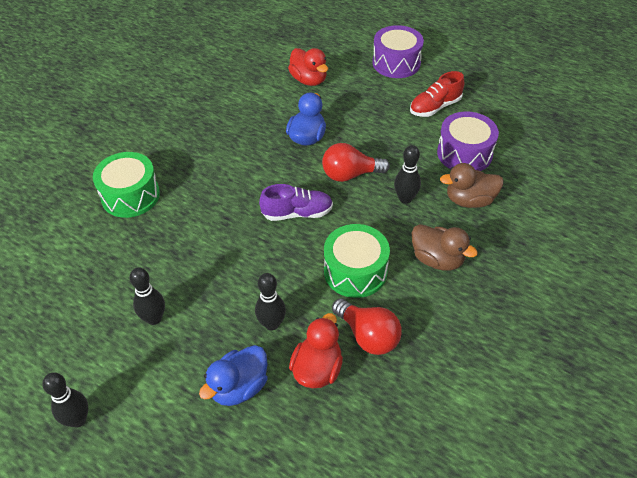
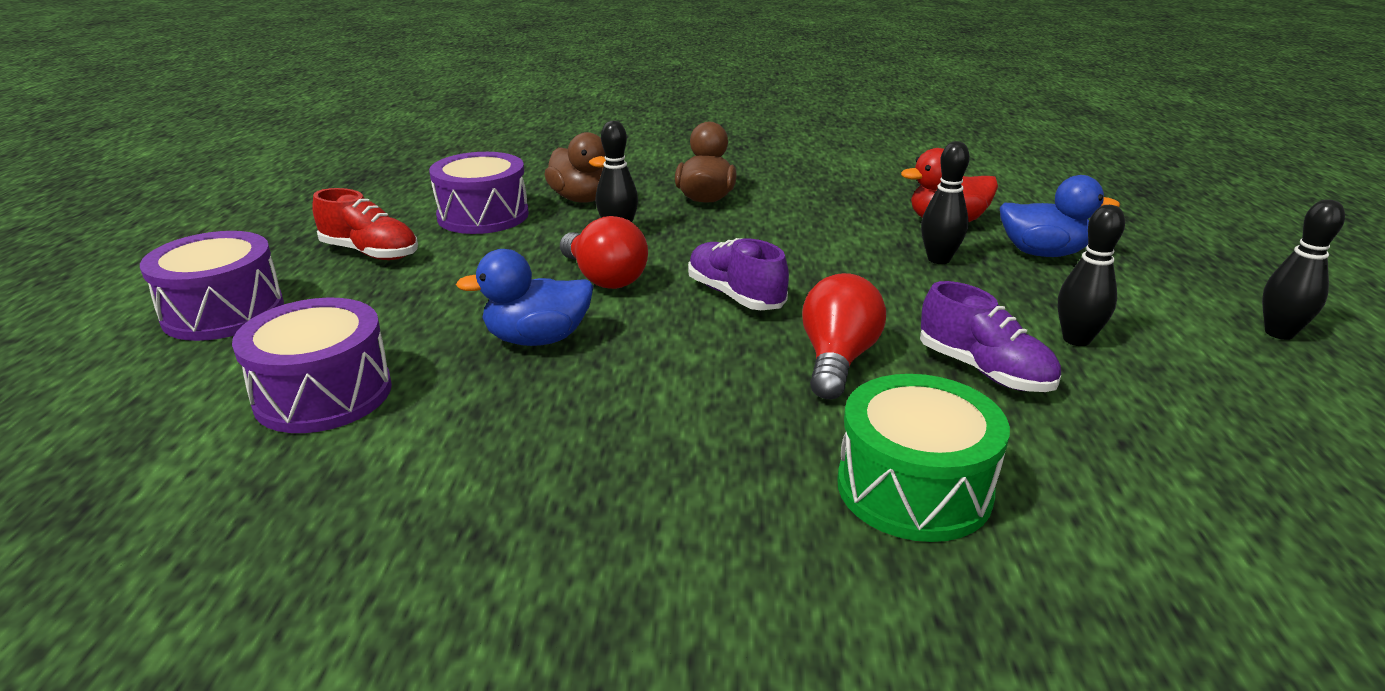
camera: 120 degrees left, 20 degrees down
(166, 263) = (984, 370): none -> purple shoe
(309, 80) = (323, 394): red duck -> purple drum
(355, 271) = (786, 234): green drum -> none
(368, 335) = (864, 209): red light bulb -> red light bulb (837, 360)

